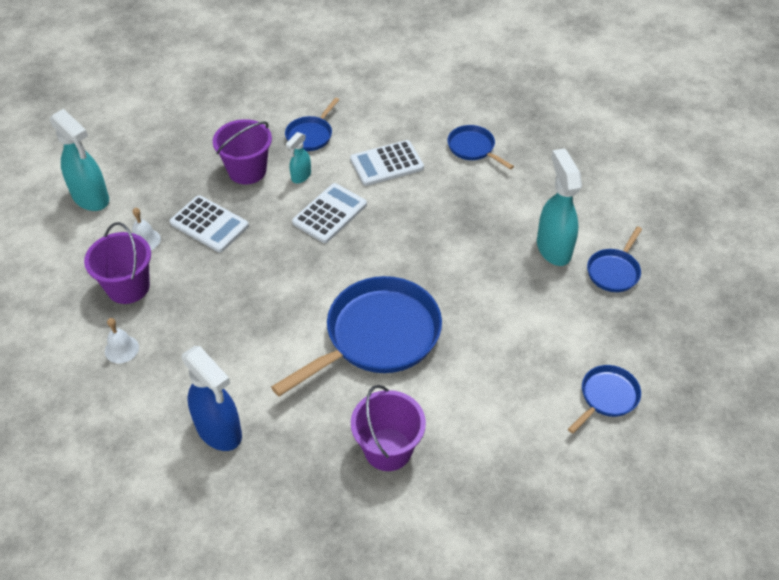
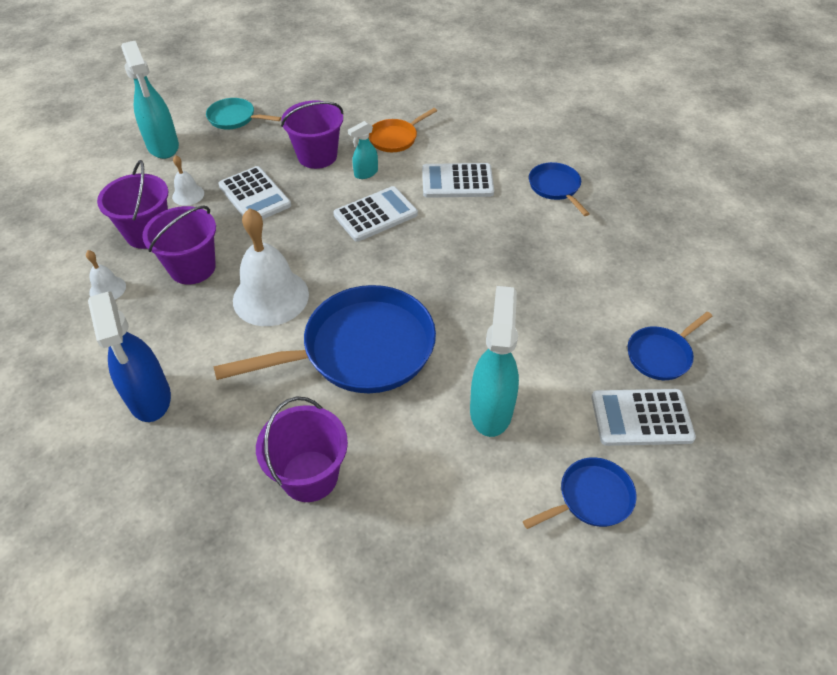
camera: 20 degrees right, 0 degrees up
(146, 152) = (235, 118): none -> turquoise pan
(190, 307) = (192, 267): none -> purple bucket
(276, 314) = (270, 297): none -> white bell
(311, 135) = (395, 138): blue pan -> orange pan
(553, 248) = (599, 310): turquoise spray bottle -> turquoise spray bottle (491, 409)
(619, 325) = (641, 418): none -> white calculator

